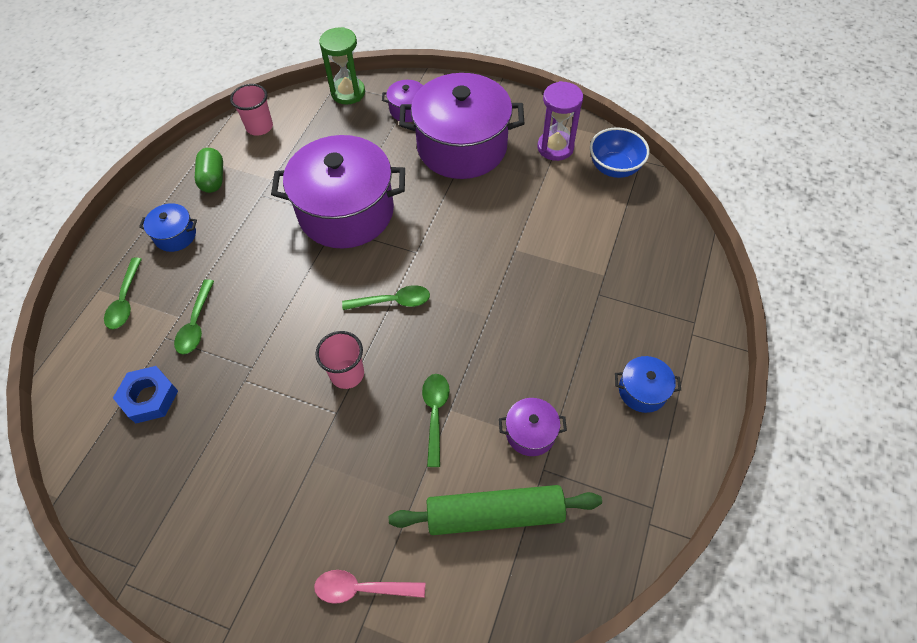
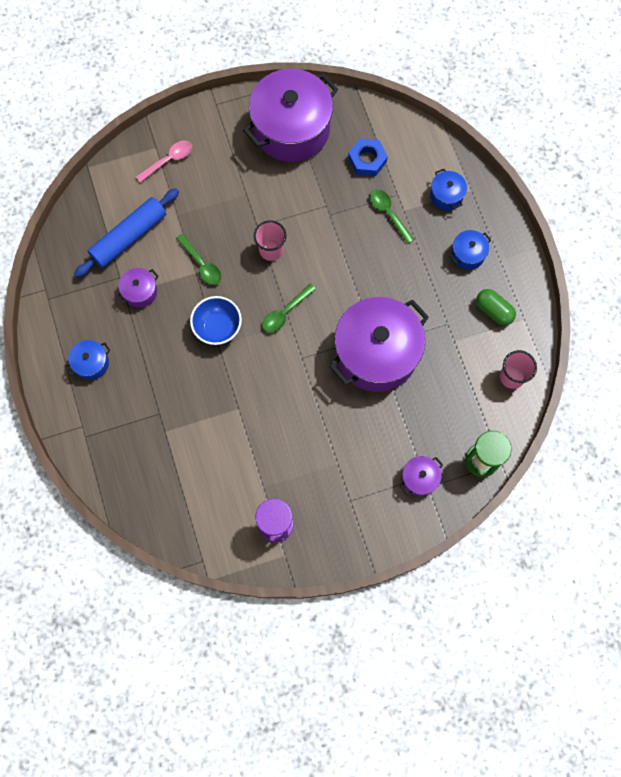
camera: 140 degrees right, 15 degrees up
(125, 300) = (446, 195): green spoon -> blue pot
(462, 147) = (346, 472): purple pot -> purple pot (291, 129)
(495, 514) = (129, 237): green rolling pin -> blue rolling pin
(614, 168) = (217, 537): blue bowl -> blue bowl (218, 328)

